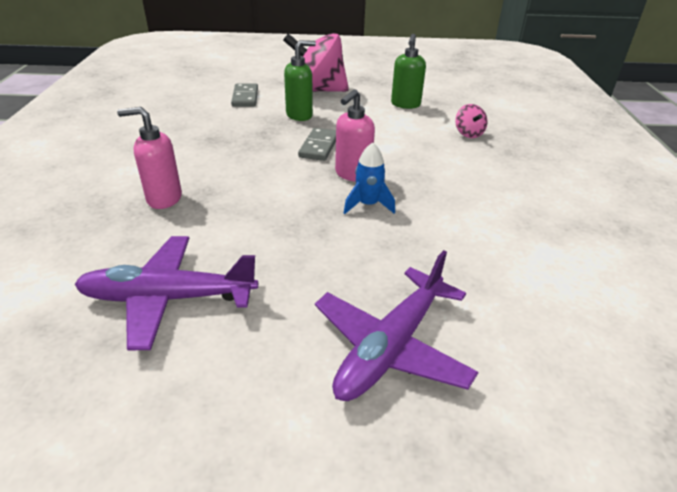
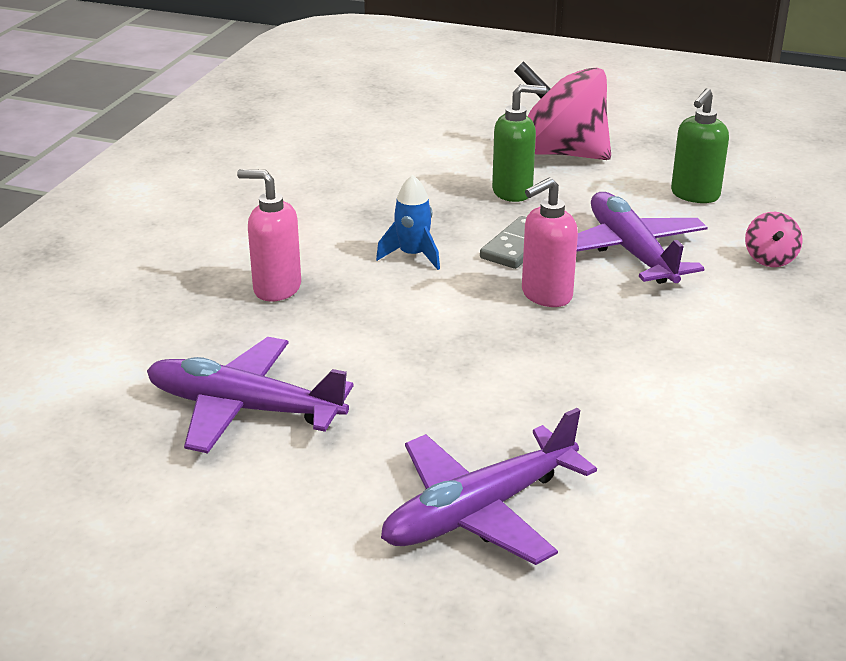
camera: 20 degrees right, 5 degrees down
(245, 97) = (443, 151): grey domino -> none
(368, 205) = (544, 342): blue rocket -> blue rocket (412, 255)
(389, 141) = (631, 252): none -> purple plane

